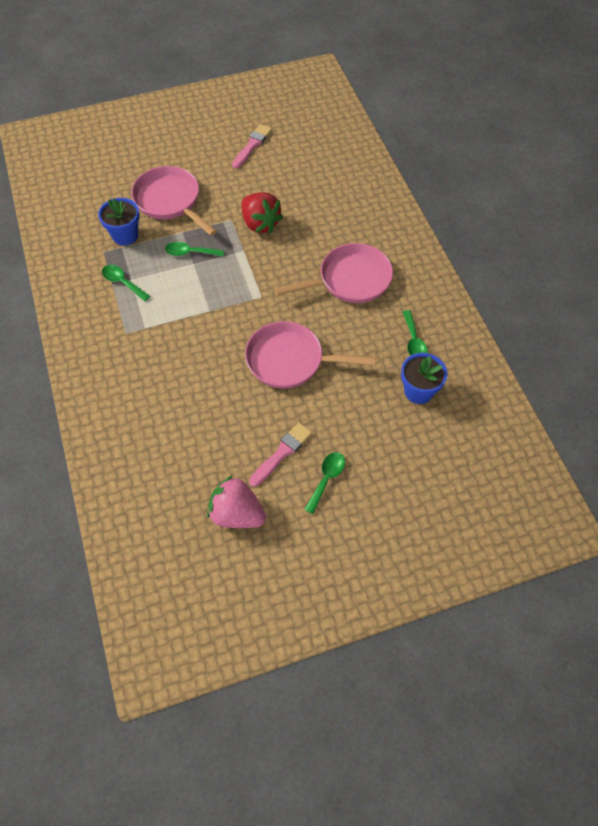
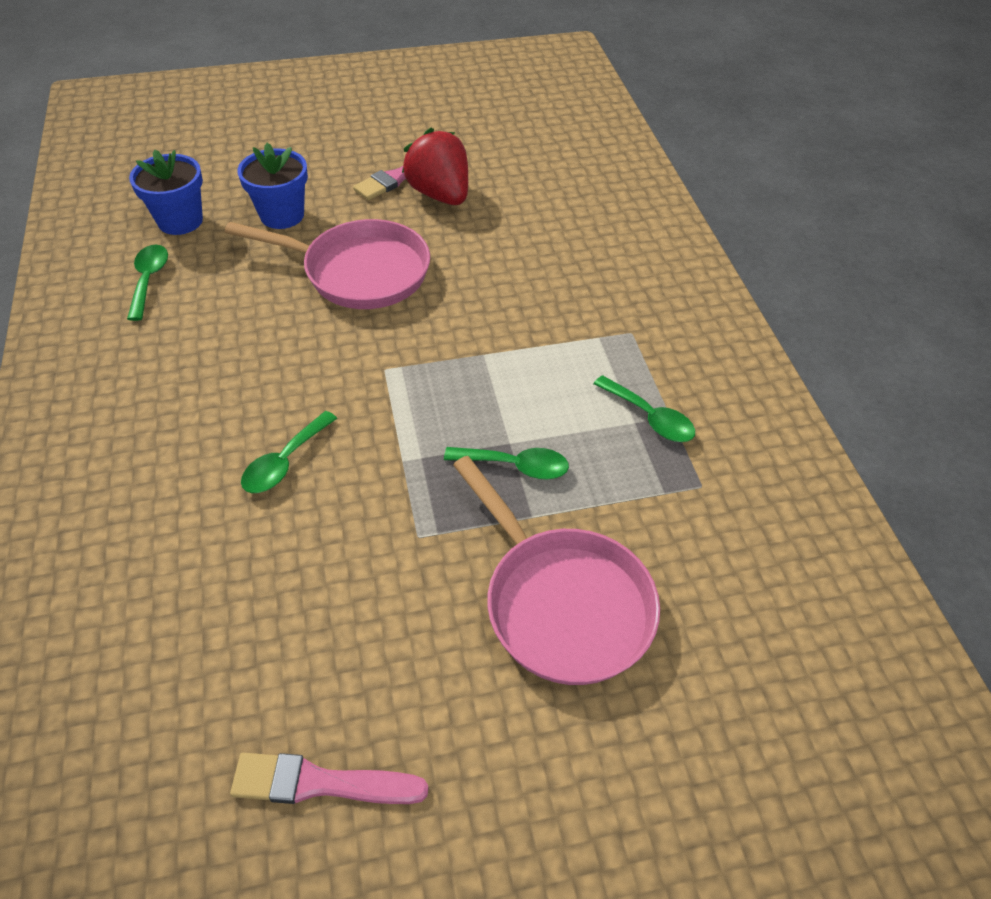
camera: 175 degrees left, 10 degrees down
(125, 235) = (660, 519): blue flower pot -> blue flower pot (282, 215)
(236, 514) = (467, 133): pink strawberry -> none
(252, 145) = (320, 783): pink brush -> pink brush turned 60 degrees clockwise
(260, 224) = (353, 519): red strawberry -> red strawberry (440, 195)
(326, 479) = (348, 151): green spoon -> green spoon (284, 462)
(350, 280) = (208, 383): pink pan -> none

